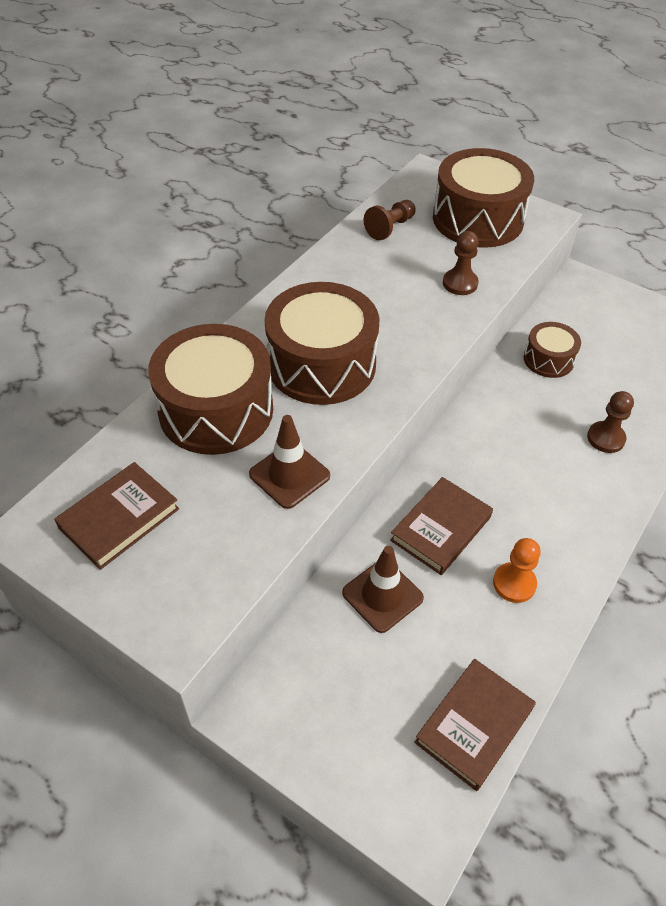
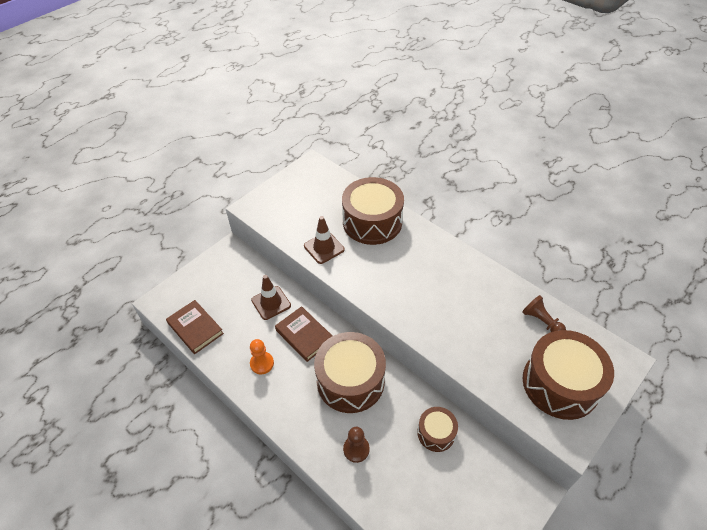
camera: 100 degrees right, 0 degrees up
(119, 518) = (312, 189): brown book -> none
(321, 364) = (401, 268): brown drum -> brown drum (350, 381)
(460, 283) = (477, 354): brown pawn -> none

